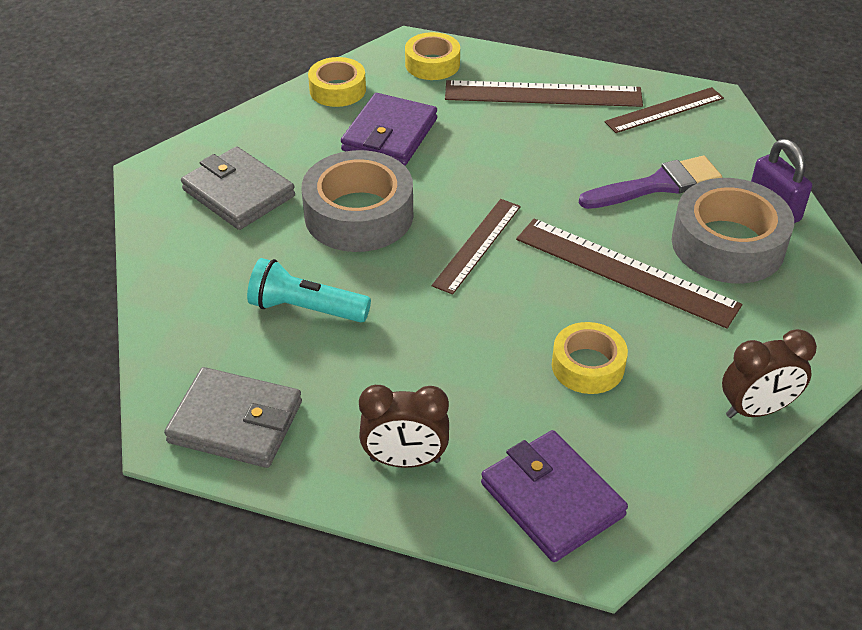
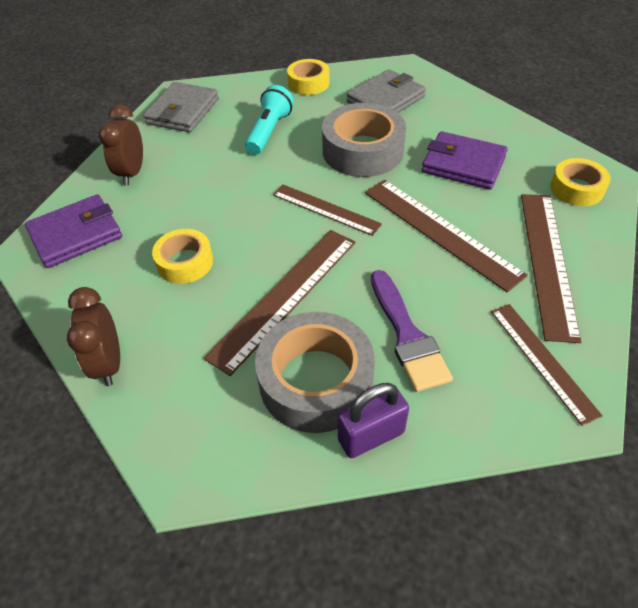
camera: 95 degrees right, 5 degrees up
(337, 90) = (520, 137): yellow tape -> yellow tape (308, 83)
(508, 158) = (440, 232): none -> brown ruler

